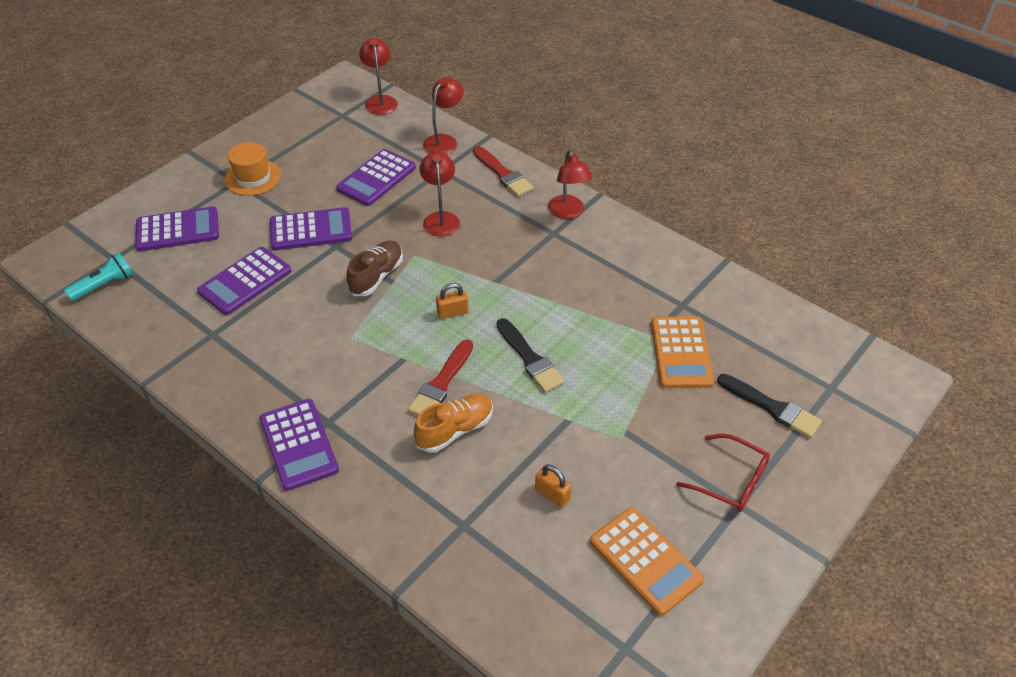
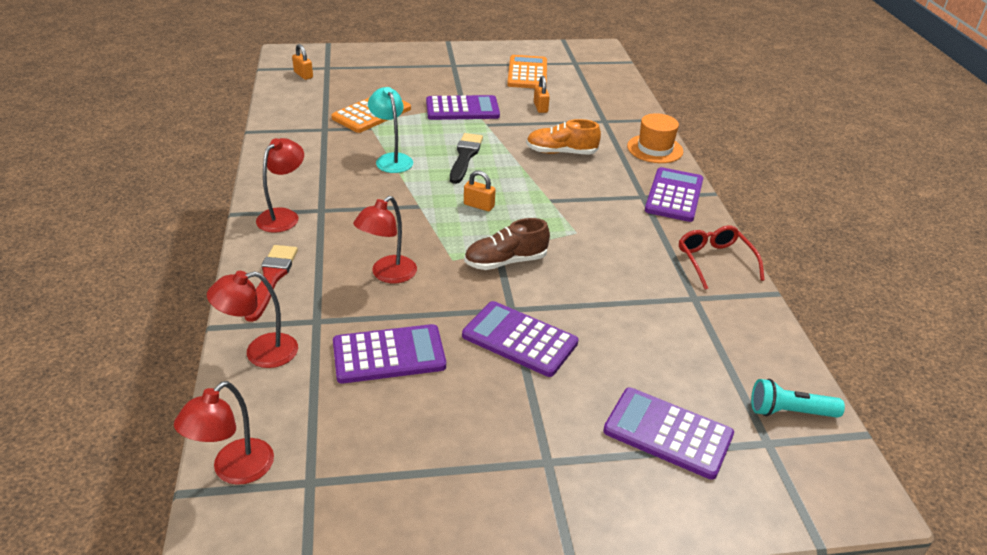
camera: 140 degrees left, 10 degrees down
(245, 281) = (630, 327): purple calculator -> purple calculator (462, 109)
(253, 177) = (522, 453): orange hat -> orange hat (655, 149)
(441, 383) = (540, 175): red brush -> none
(580, 311) = (391, 159): none -> turquoise lamp
(731, 480) = (442, 71): red glasses -> red glasses (715, 261)
(772, 407) = (371, 77): black brush -> none
(825, 358) = (303, 75): none -> orange padlock

